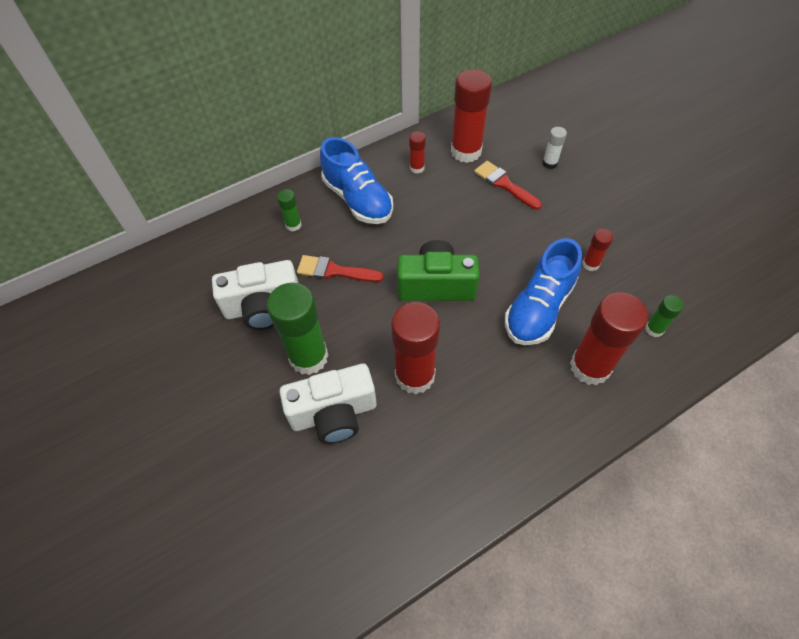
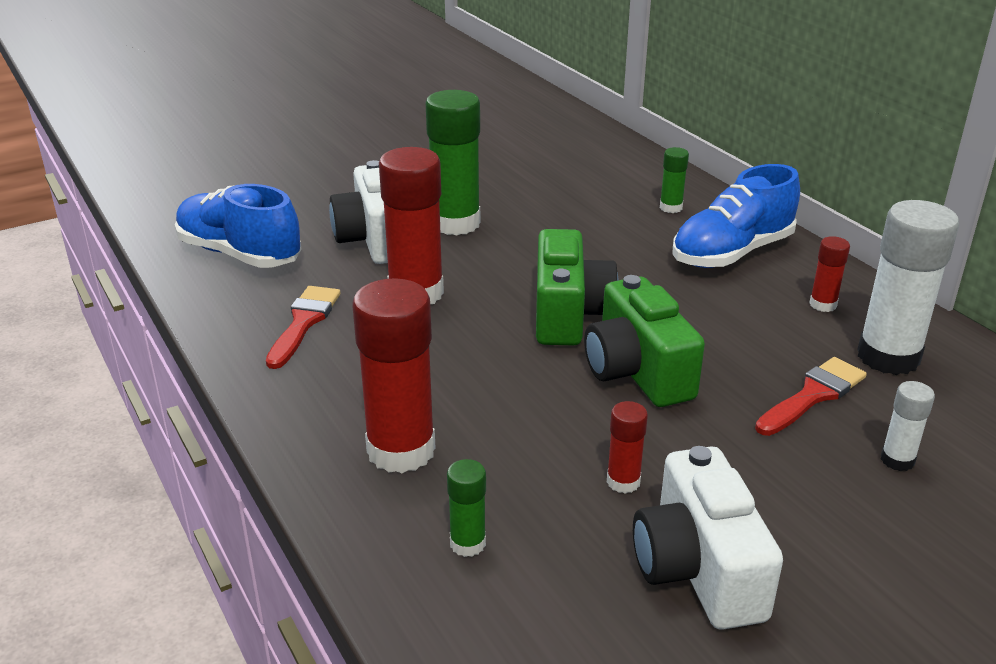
camera: 90 degrees right, 25 degrees down
(263, 307) = (531, 194): white camera -> white camera (698, 569)
(334, 271) = (591, 237): red brush -> red brush (304, 323)
(466, 151) = (888, 357): red glue stick -> white glue stick
(494, 253) = (637, 372): none -> green camera
(538, 308) = (522, 408): blue shoe -> blue shoe (239, 254)

